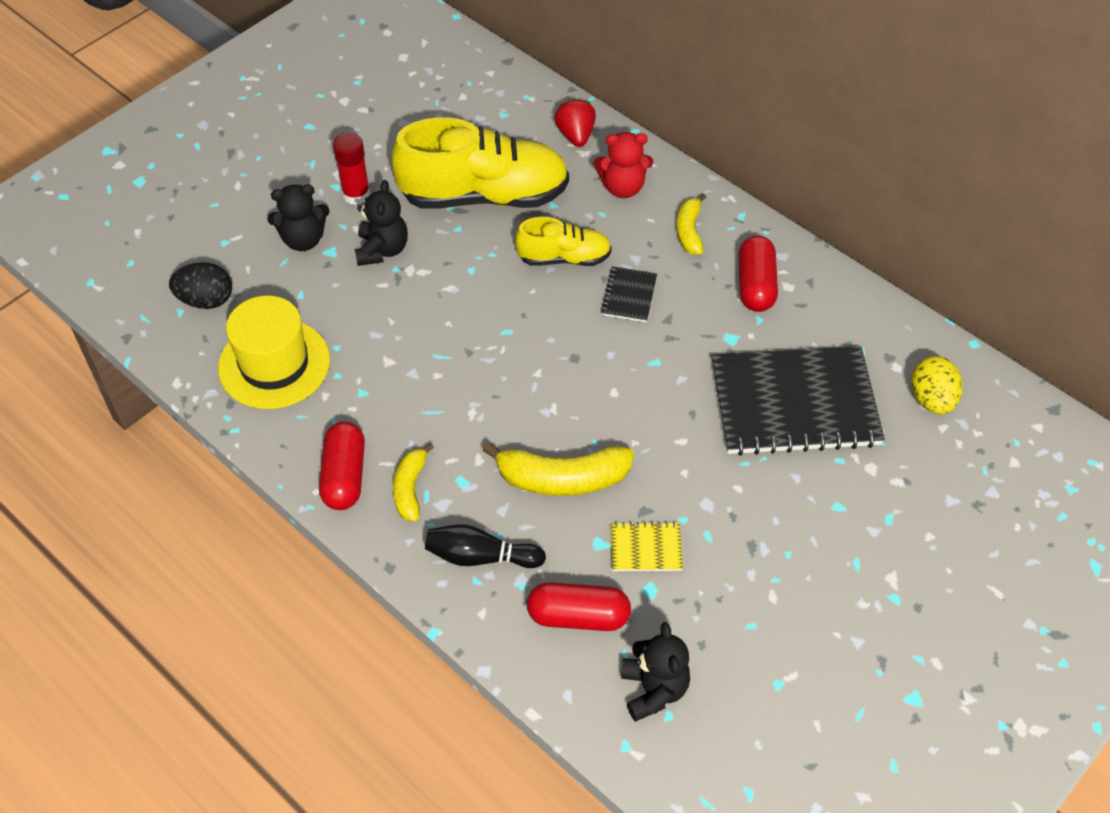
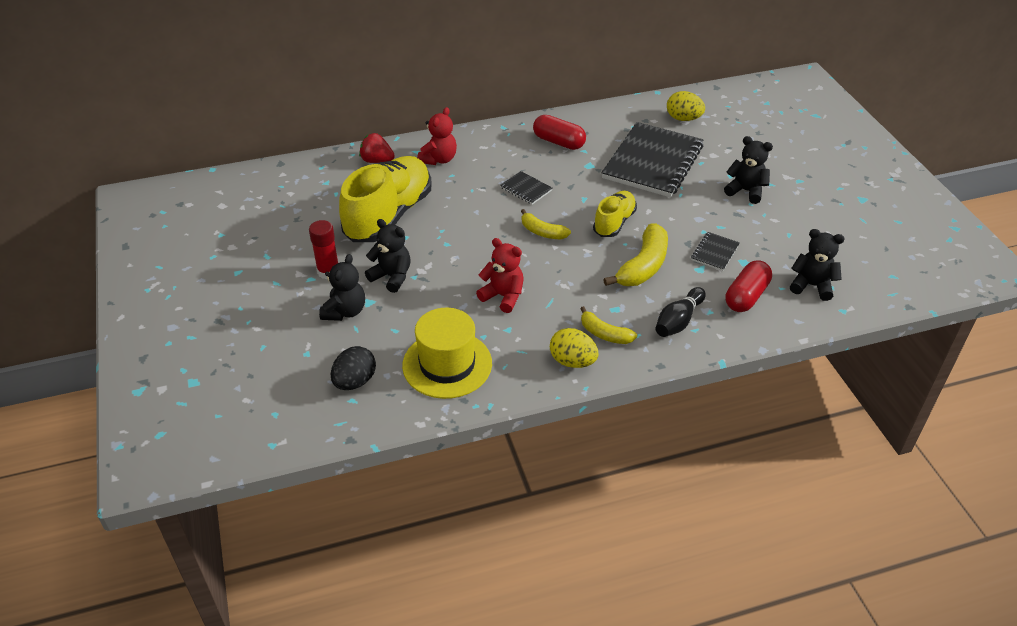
camera: 60 degrees left, 10 degrees down
(344, 476) = (572, 361): red capsule -> yellow egg
(414, 363) = (503, 296): none -> red teddy bear
(564, 258) = (473, 202): yellow shoe -> yellow shoe (614, 223)
(645, 548) = (714, 252): yellow notebook -> black notebook
(689, 231) = (497, 149): yellow banana -> yellow banana (542, 232)
(813, 538) = (746, 191): none -> black teddy bear

